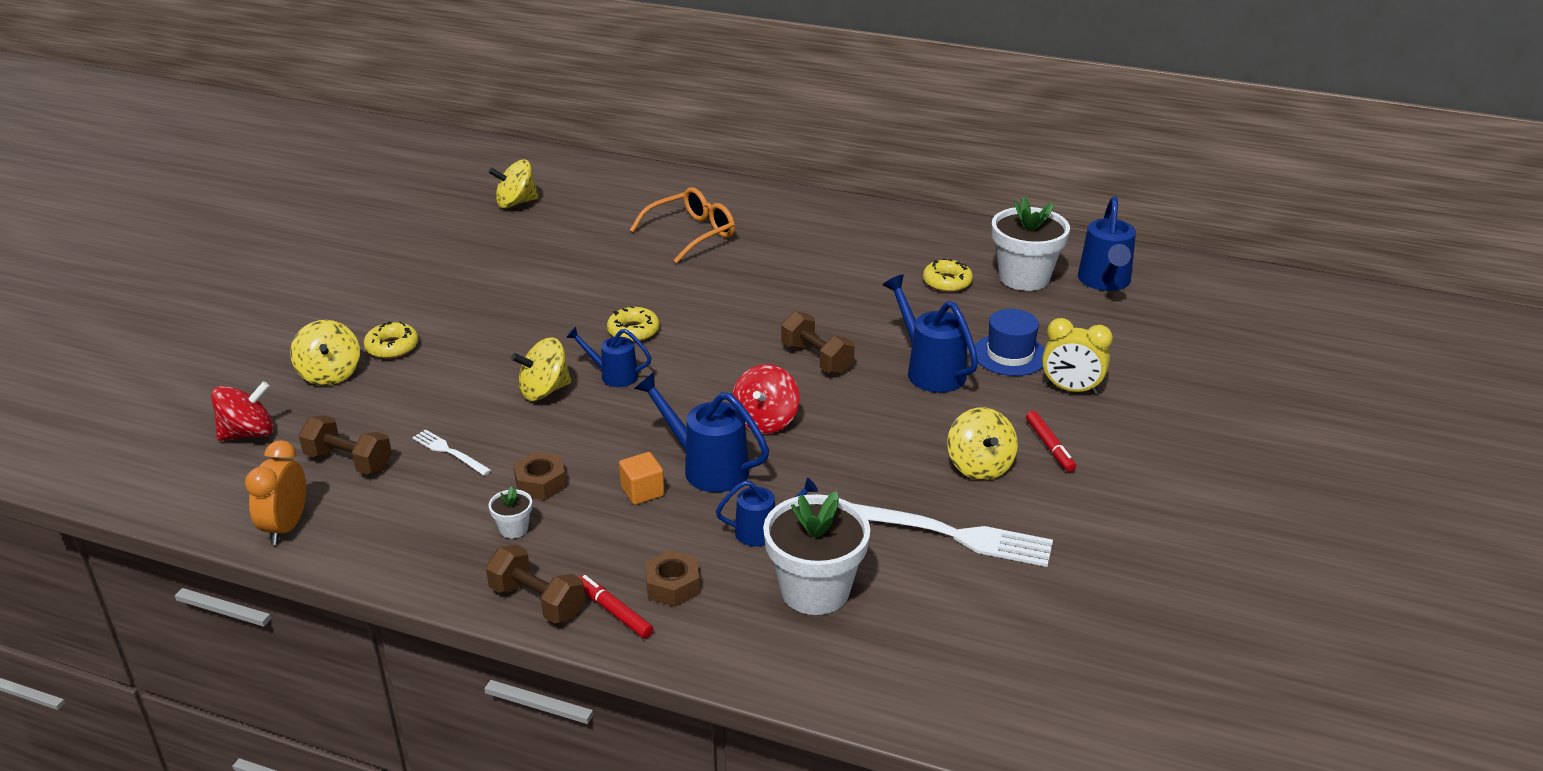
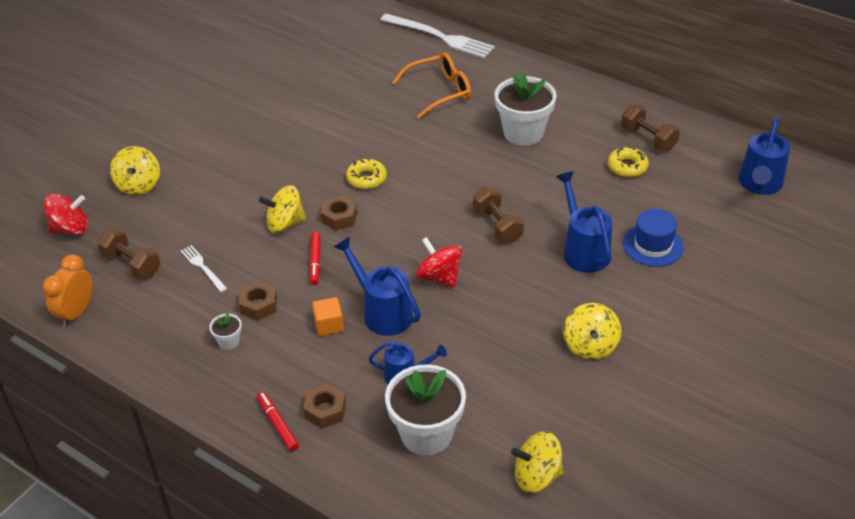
camera: 15 degrees right, 10 degrees up
(392, 347) = (188, 167): yellow donut -> none
(516, 203) = (314, 44): yellow spinning top -> yellow spinning top (536, 476)
(537, 601) = (227, 406): brown dumbbell -> brown dumbbell (648, 139)
(613, 375) = (339, 217): blue watering can -> brown nut
(765, 421) = (439, 277): red spinning top -> red spinning top turned 105 degrees clockwise
(947, 534) = (542, 402): white fork -> white fork (440, 37)
(1024, 277) = (693, 171): white flower pot -> white flower pot (523, 133)
(1049, 446) = (652, 337): red marker -> red marker (315, 261)
(1071, 389) = (690, 286): yellow clock -> none

